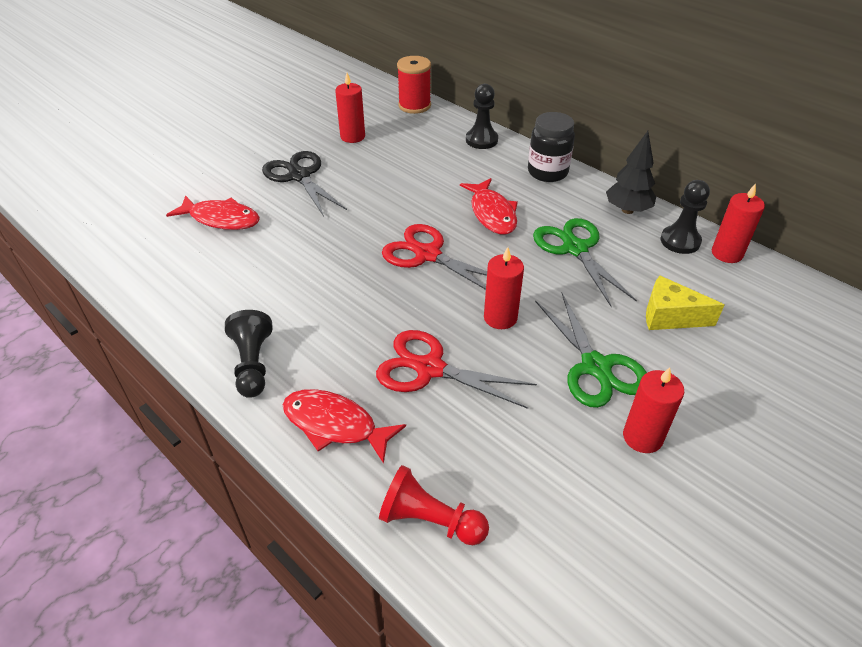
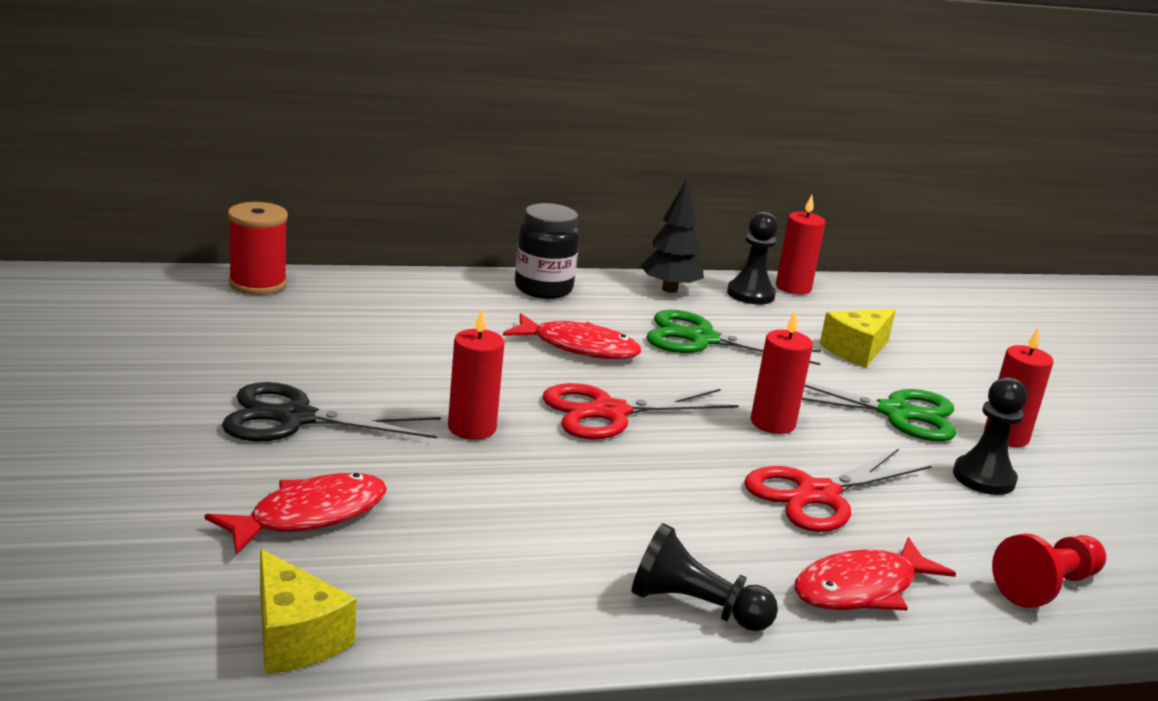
camera: 60 degrees left, 20 degrees down
(126, 260) = (294, 637): none -> yellow cheese
(352, 136) = (258, 347): red candle -> red candle (472, 428)
(481, 140) = (416, 287): black pawn -> black pawn (983, 478)

